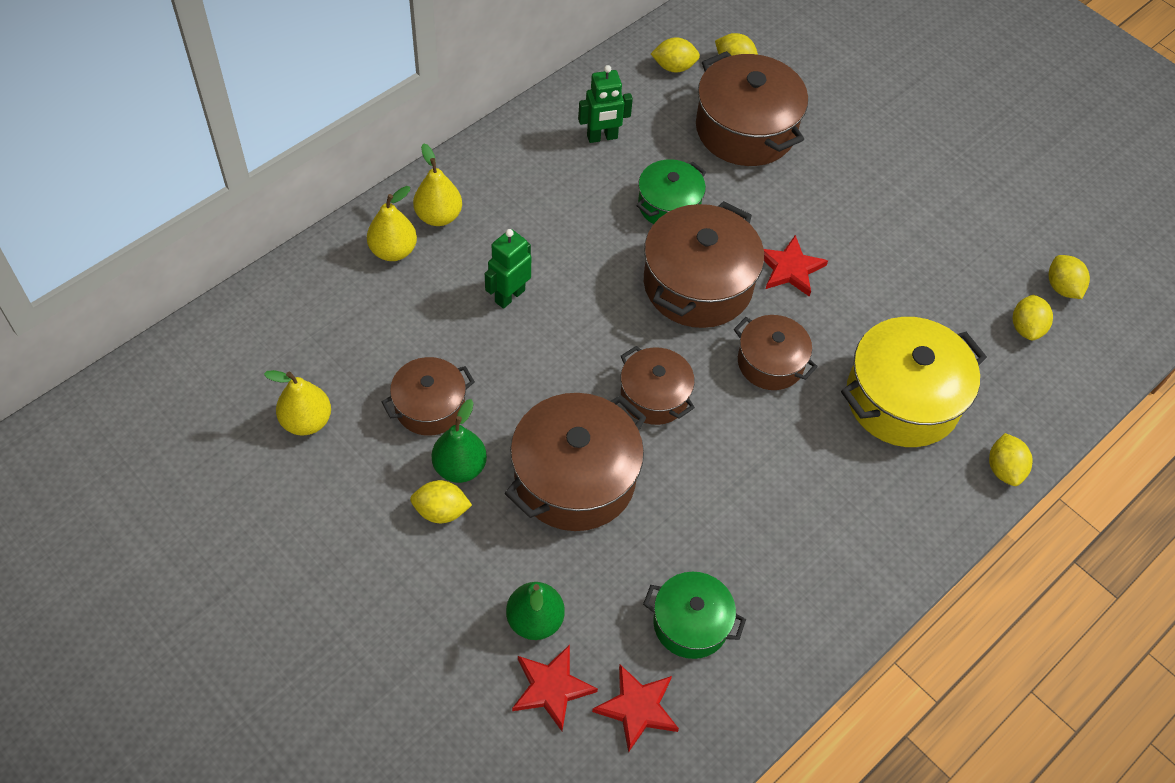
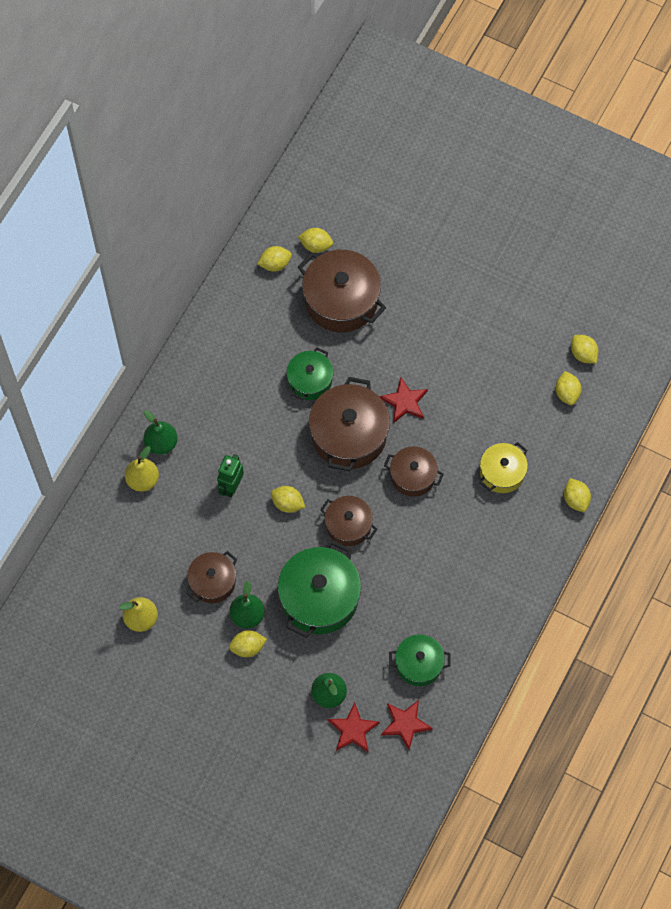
camera: 15 degrees left, 10 degrees up
(438, 216) = (161, 443): yellow pear -> green pear
(574, 478) = (319, 598): brown pot -> green pot
(578, 341) = (287, 503): none -> yellow lemon
(602, 137) = (246, 341): green robot -> none
(902, 399) = (502, 473): yellow pot -> yellow pot, size x0.59

